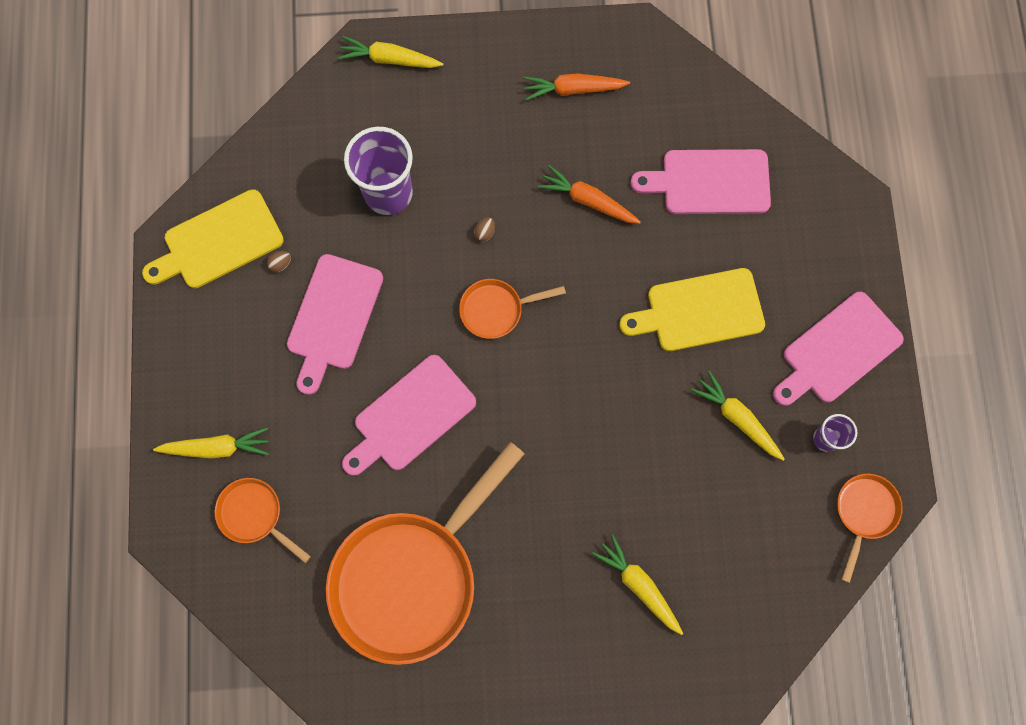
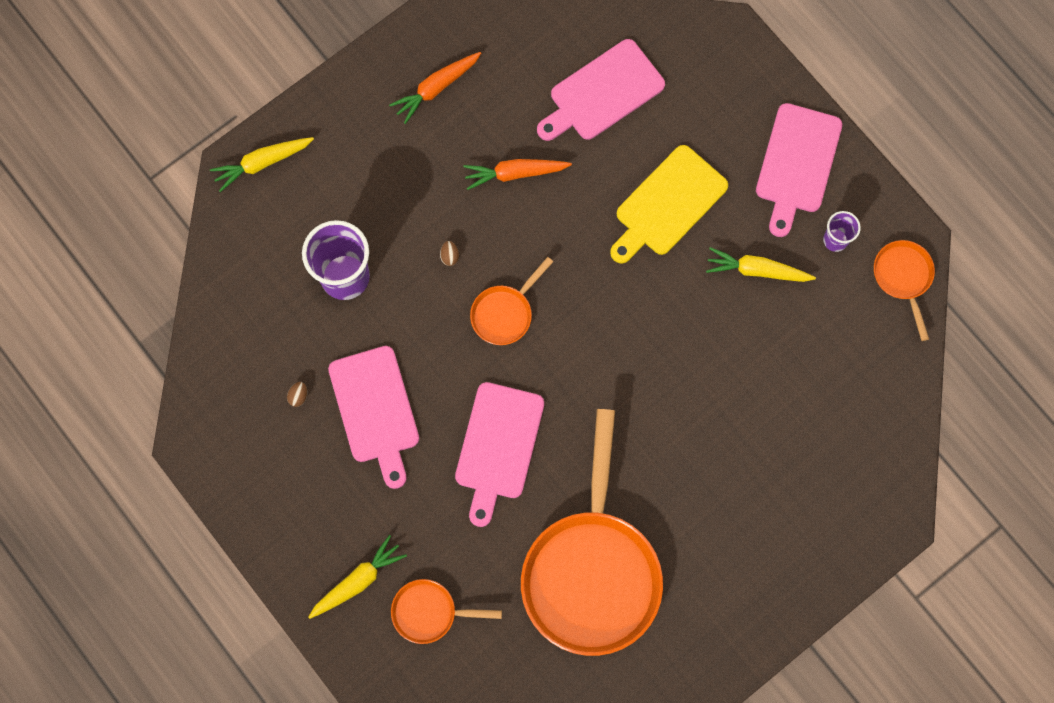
camera: 35 degrees left, 0 degrees up
(218, 242) = (231, 413): yellow cutting board -> none
(638, 585) = (772, 453): yellow carrot -> none

